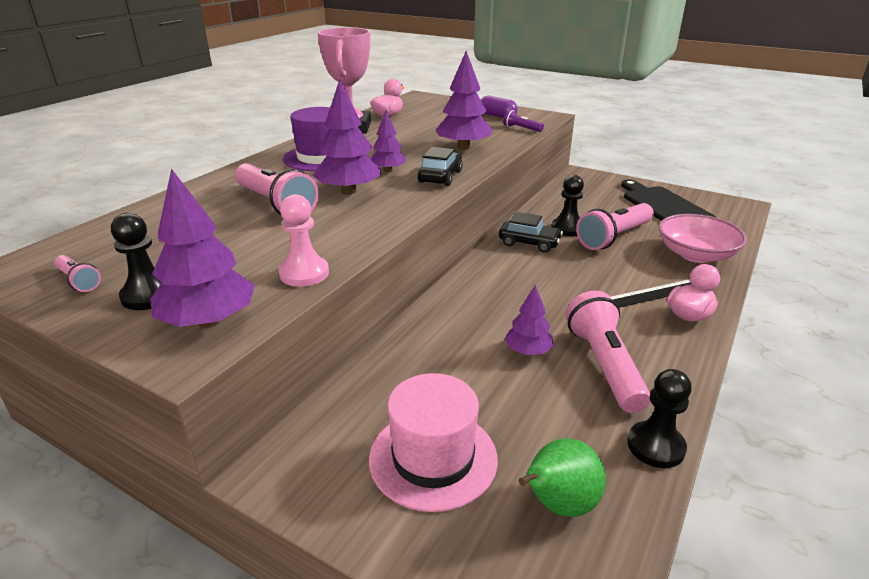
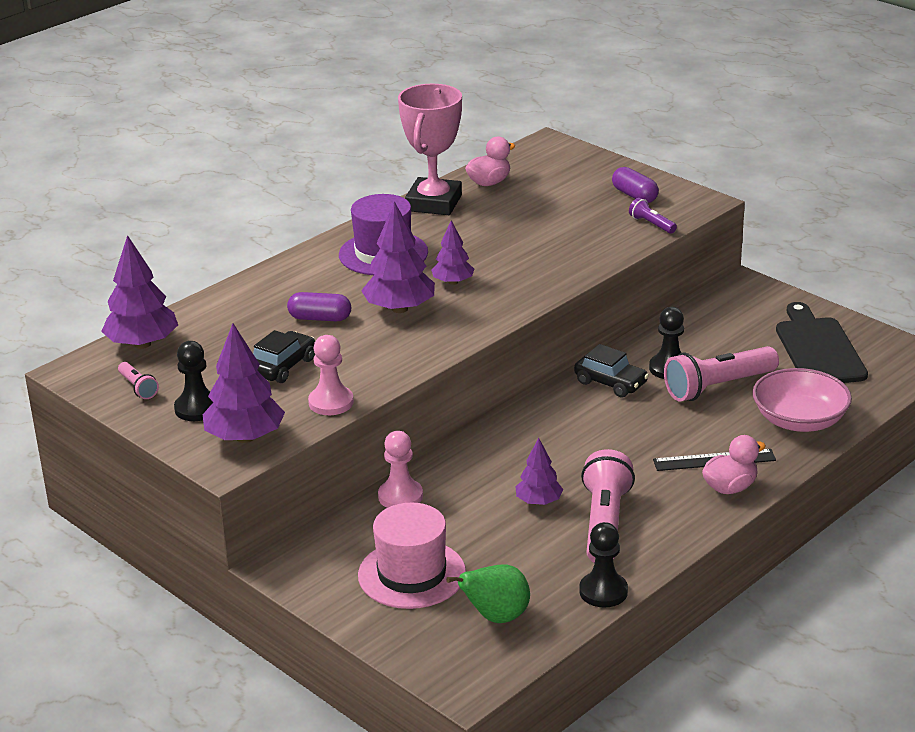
camera: 15 degrees right, 0 degrees up
(276, 204) = (320, 318): pink flashlight -> purple capsule
(388, 364) = (400, 496): none -> pink pawn
(440, 177) = (508, 298): black car -> black car (282, 366)
(463, 147) = (558, 253): purple tree -> purple tree (142, 344)

